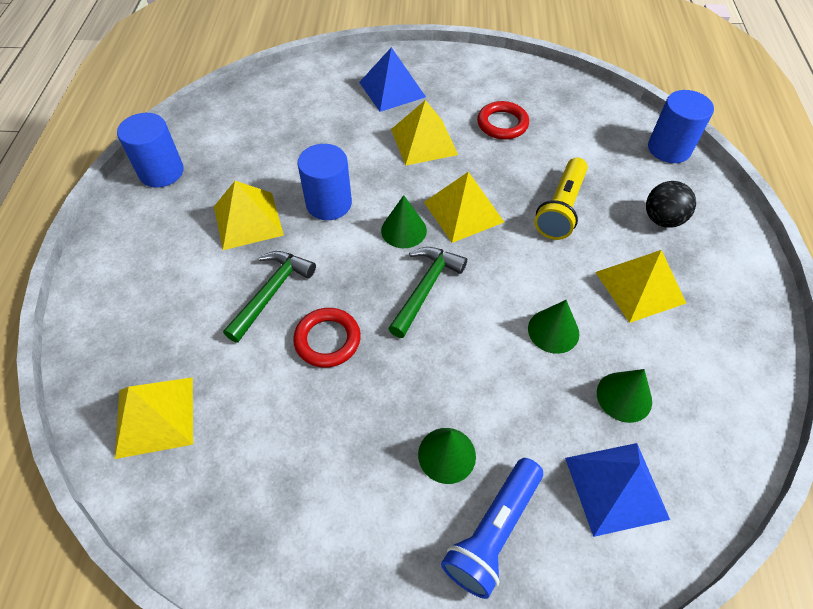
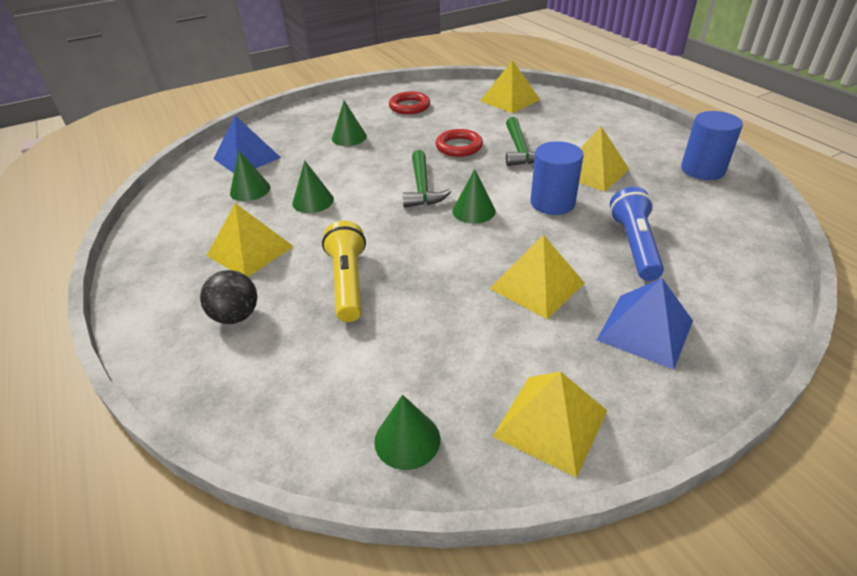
camera: 150 degrees right, 15 degrees down
(463, 212) = (438, 242): yellow pyramid -> yellow pyramid (551, 423)
(493, 532) = (309, 127): blue flashlight -> blue flashlight (634, 245)
(502, 124) = (473, 348): red ring -> red ring (409, 106)
(572, 99) = (407, 440): none -> green cone
(669, 149) = (237, 416): blue cylinder -> none

